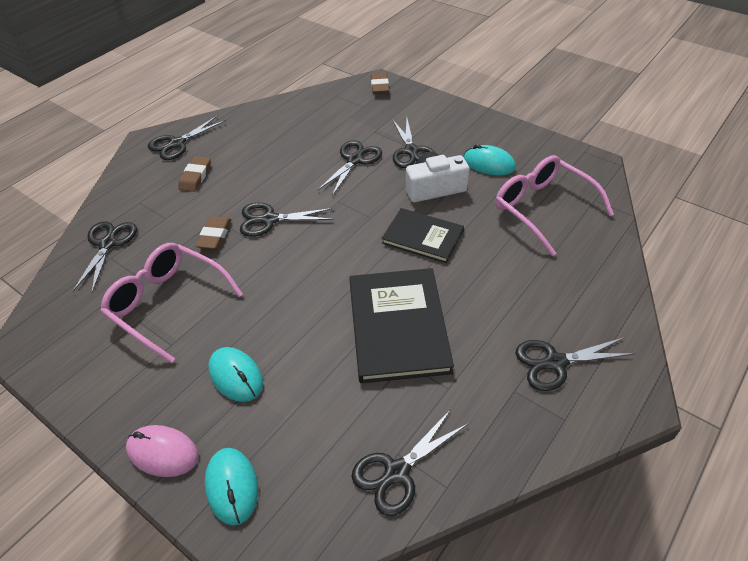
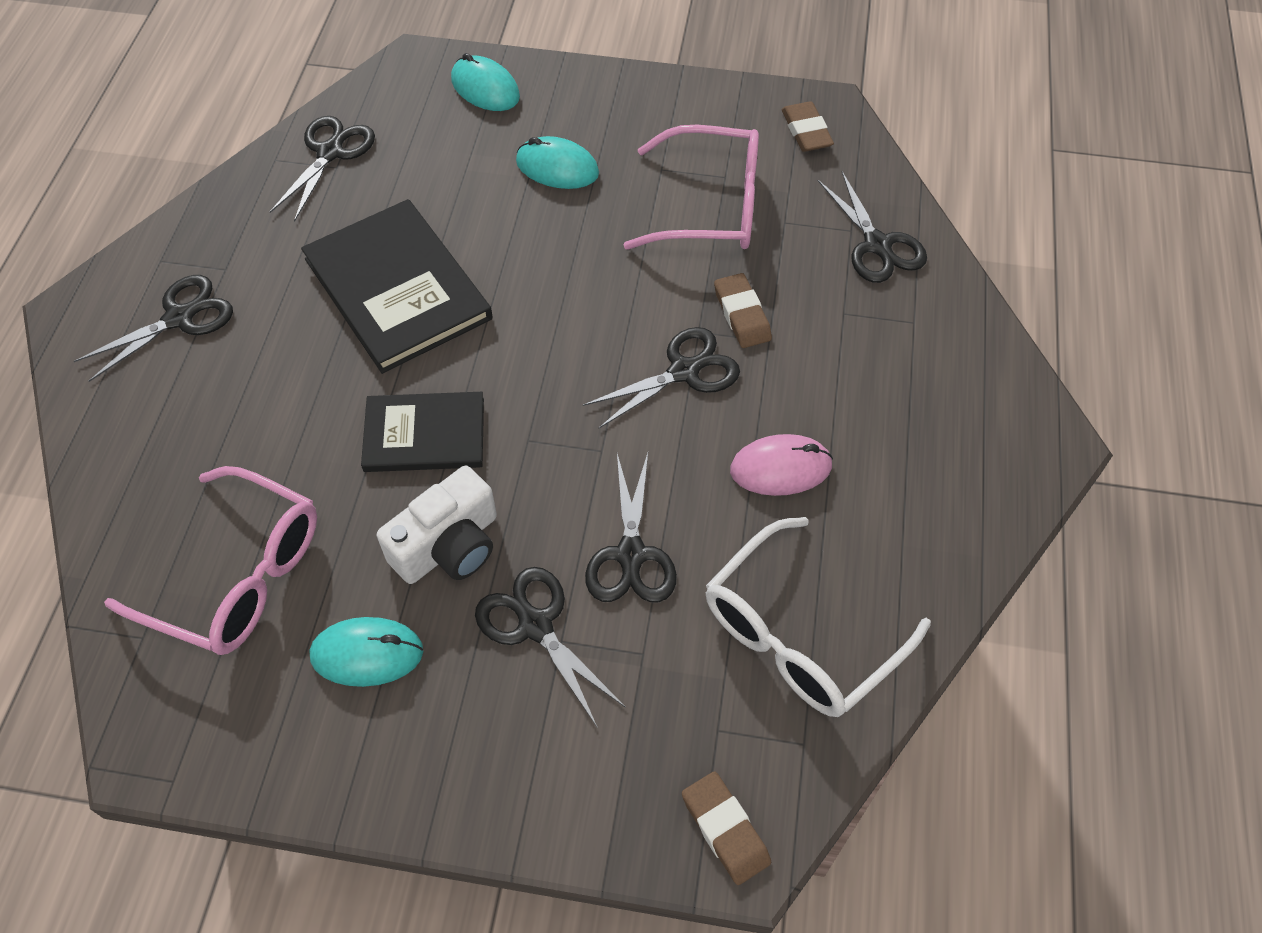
camera: 150 degrees right, 10 degrees up
(163, 452) = (574, 86): pink mouse -> pink mouse (780, 468)
(177, 143) = (988, 459): black scissors -> none
(195, 176) = (878, 402): brown eraser -> brown eraser (806, 131)
(309, 119) = (801, 633): none -> white glasses

